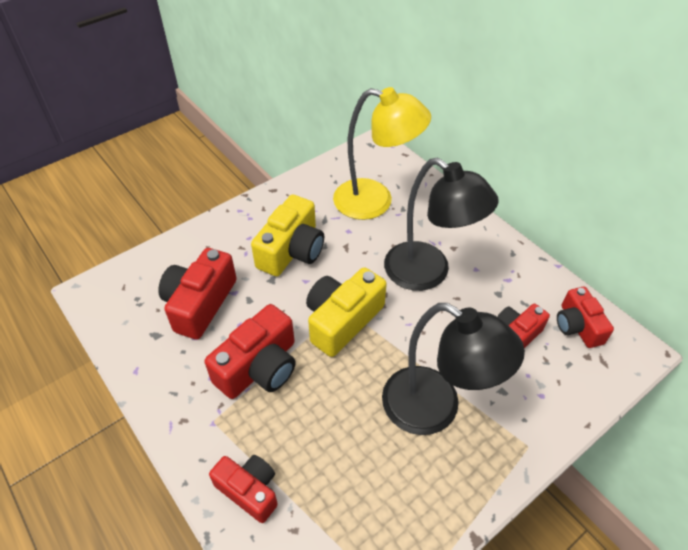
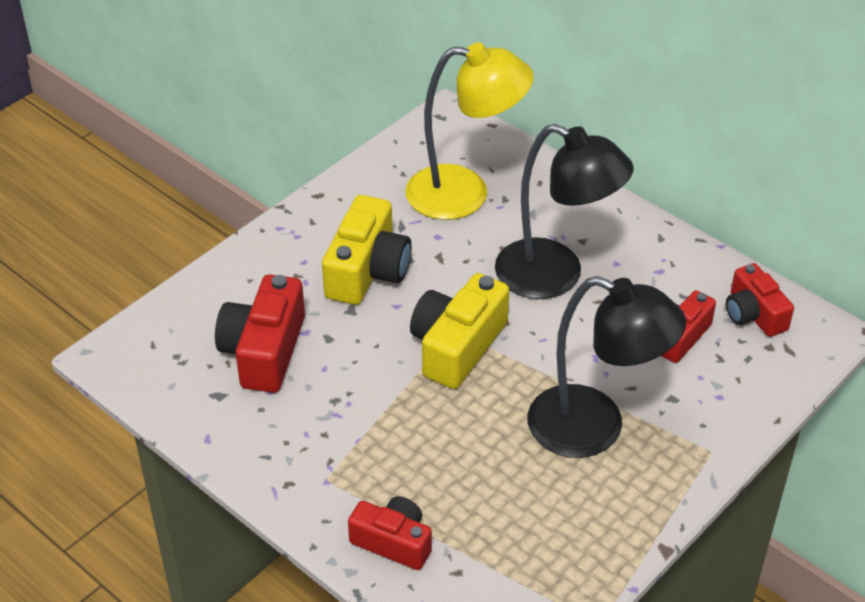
camera: 10 degrees left, 5 degrees down
(259, 367) = (366, 413): red camera -> none

